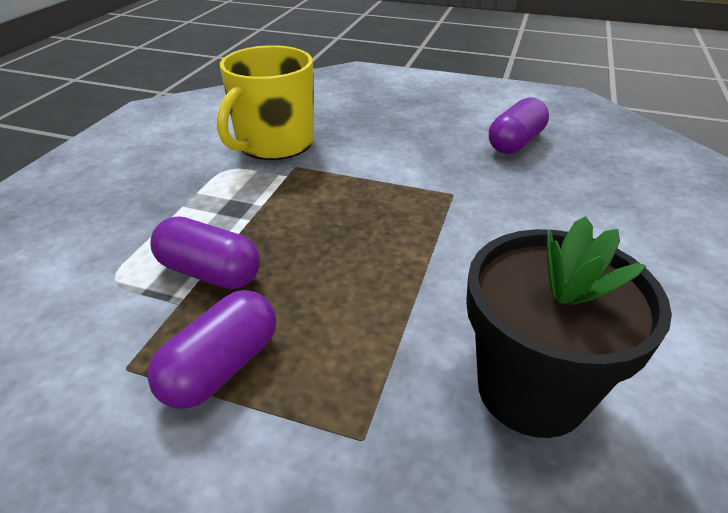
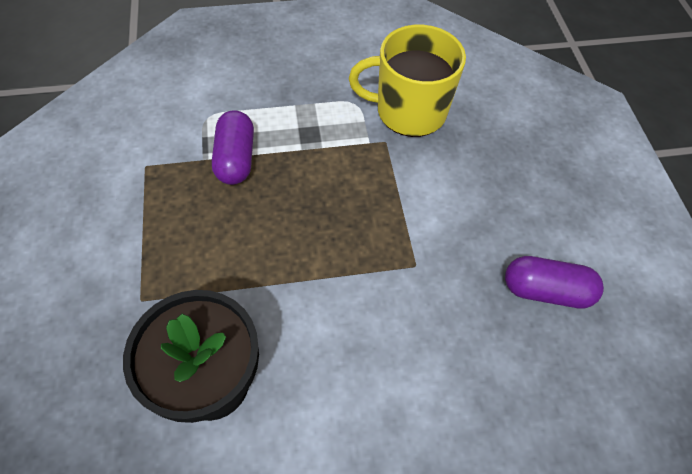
camera: 60 degrees right, 20 degrees up
(221, 367) = (163, 208): purple capsule -> none

